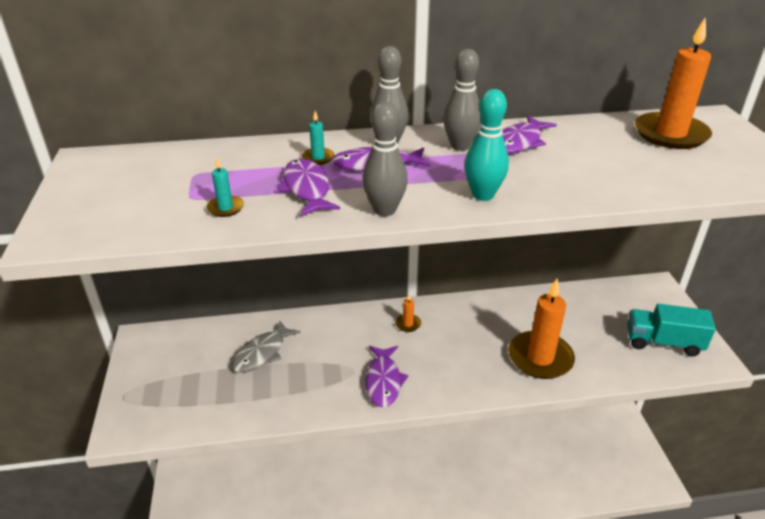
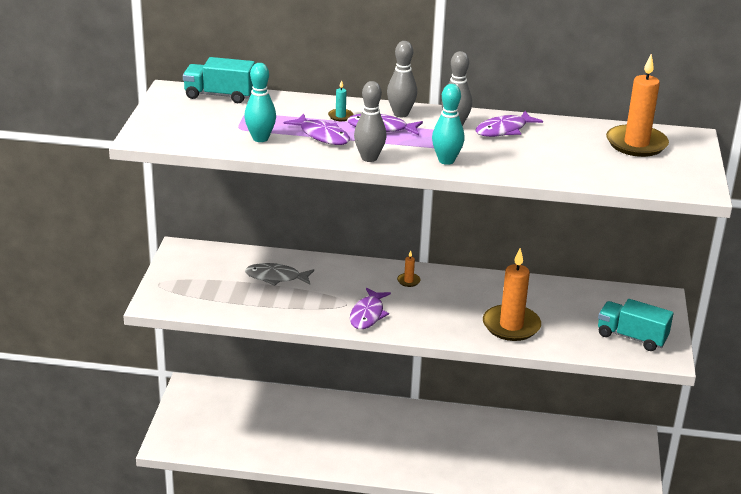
camera: 15 degrees right, 5 degrees down
(152, 156) = (219, 95): none -> turquoise truck
(225, 208) = (260, 138): turquoise candle -> turquoise bowling pin
(262, 353) = (276, 277): grey fish -> grey fish turned 45 degrees clockwise
(307, 189) = (322, 136): purple fish -> purple fish turned 135 degrees clockwise

